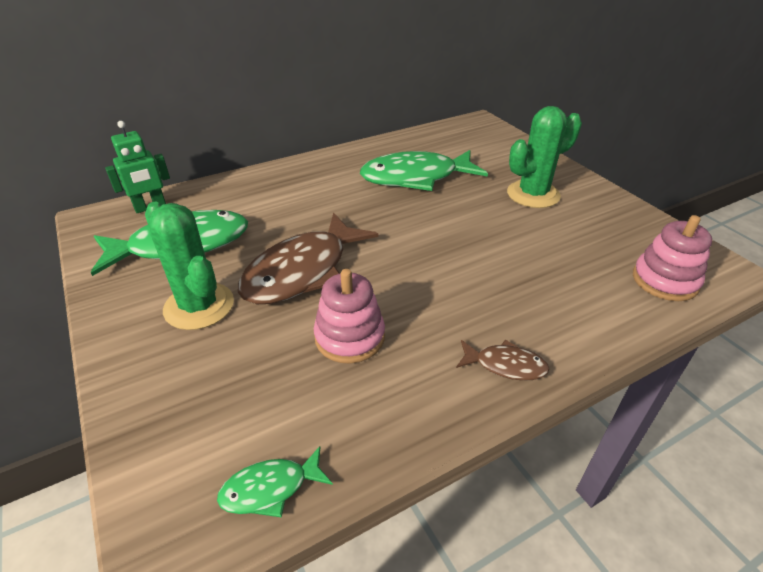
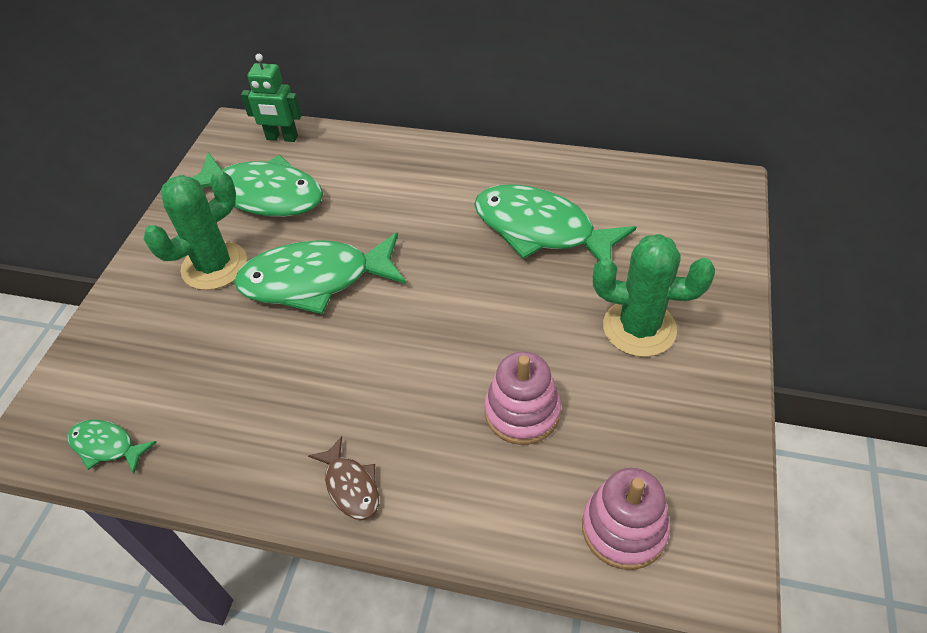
camera: 45 degrees right, 10 degrees up
(199, 306) = (214, 266): green cactus -> green cactus turned 45 degrees clockwise
(303, 271) = (315, 280): brown fish -> green fish
(349, 337) = (275, 369): pink stacking toy -> pink stacking toy (522, 412)

